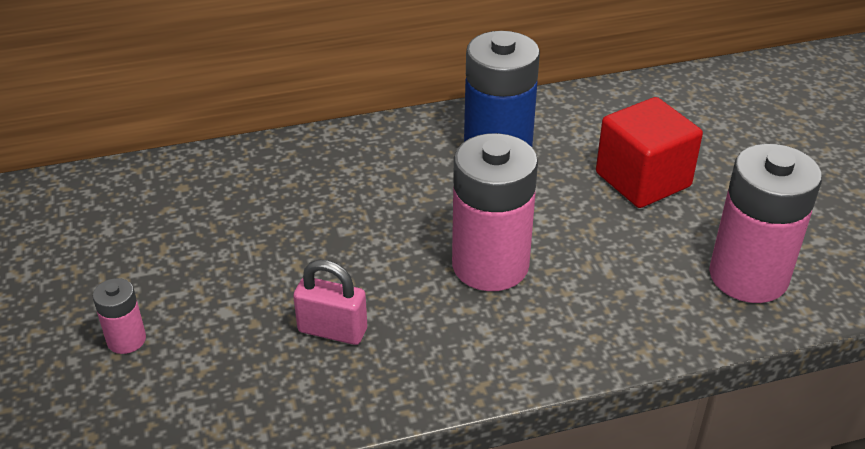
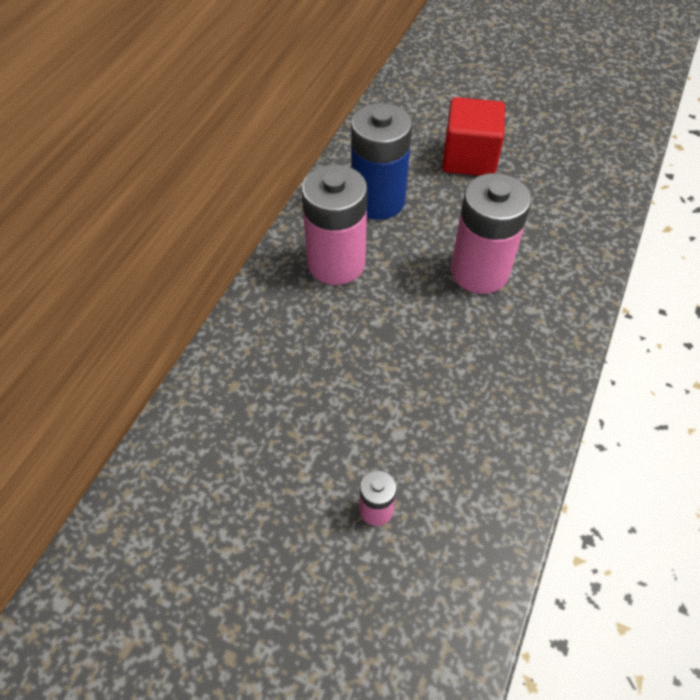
camera: 50 degrees left, 15 degrees up
(332, 330) = (469, 384): pink padlock -> none
(748, 276) = (586, 174): pink battery -> pink battery (336, 263)

